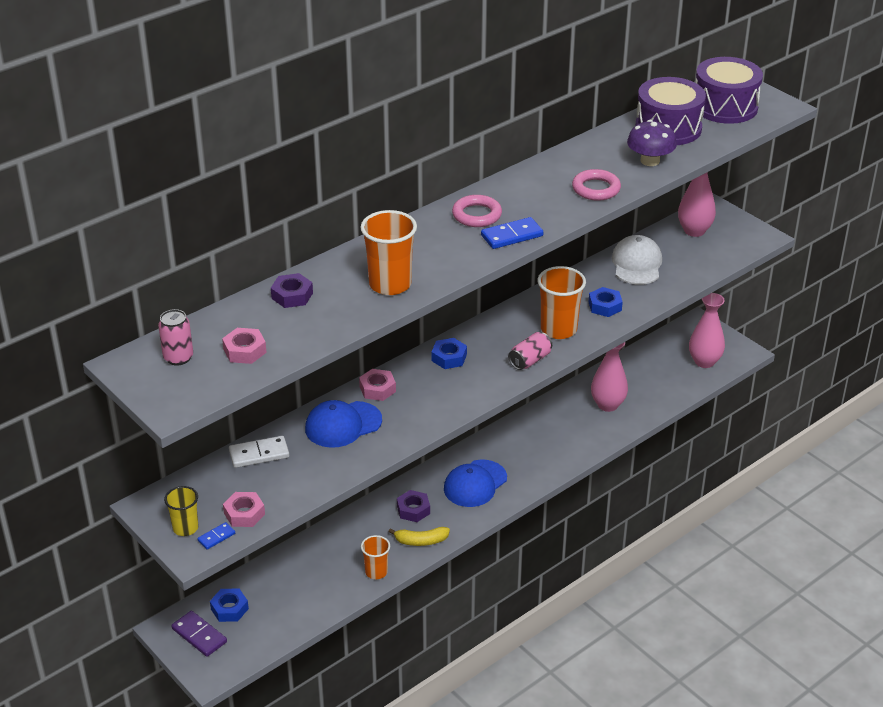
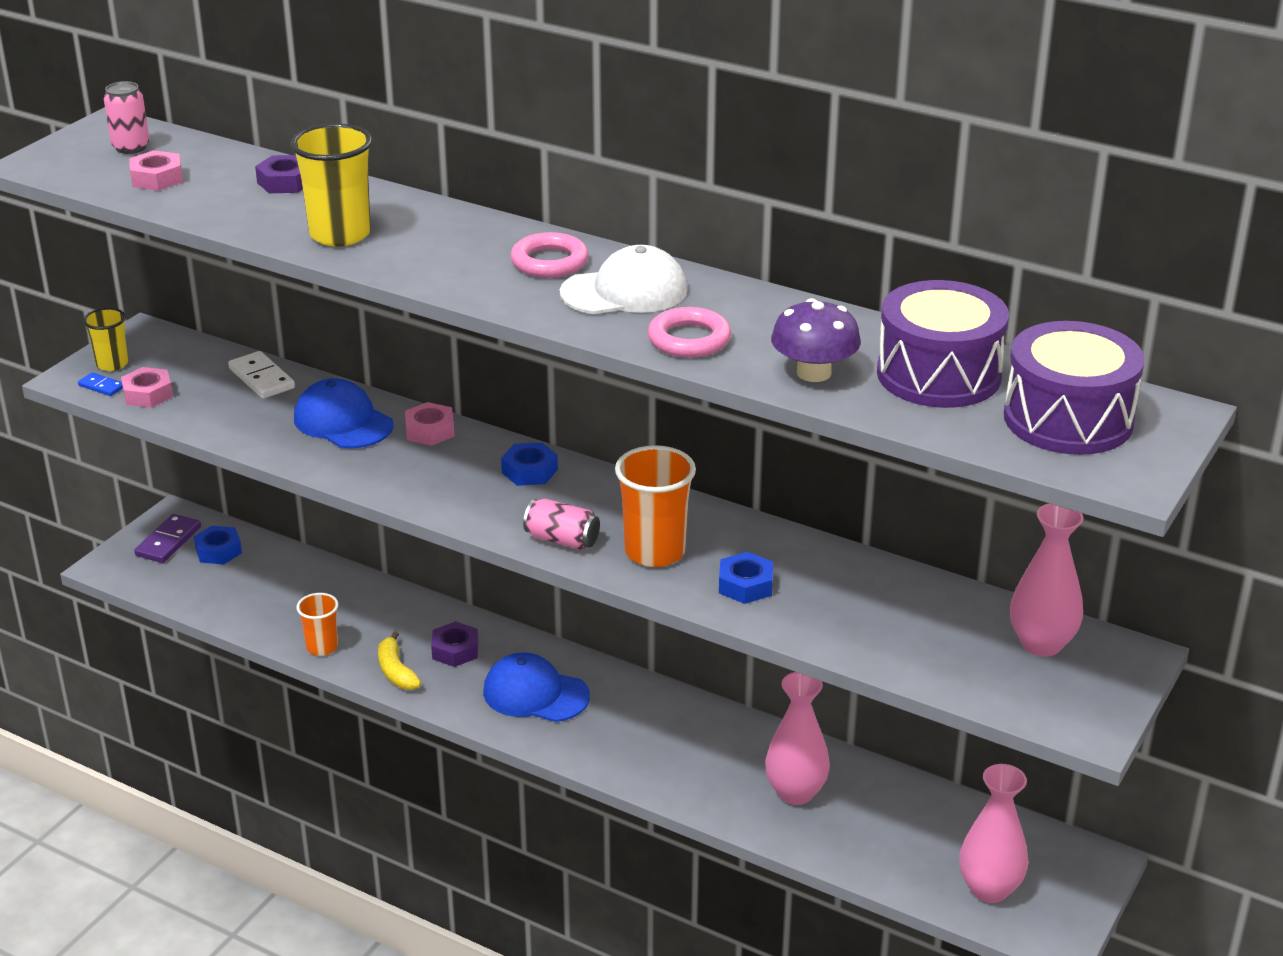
camera: 70 degrees right, 5 degrees down
(390, 284) = (340, 234): orange cup -> yellow cup
(512, 236) = (510, 295): blue domino -> none
(637, 264) = (888, 597): white cap -> white cap (624, 291)

